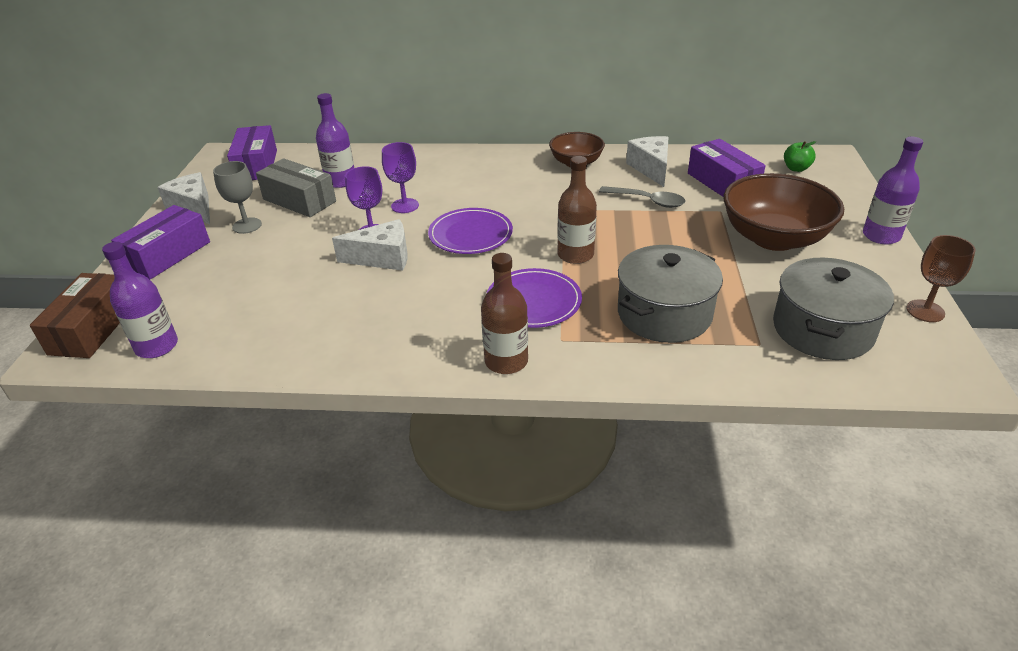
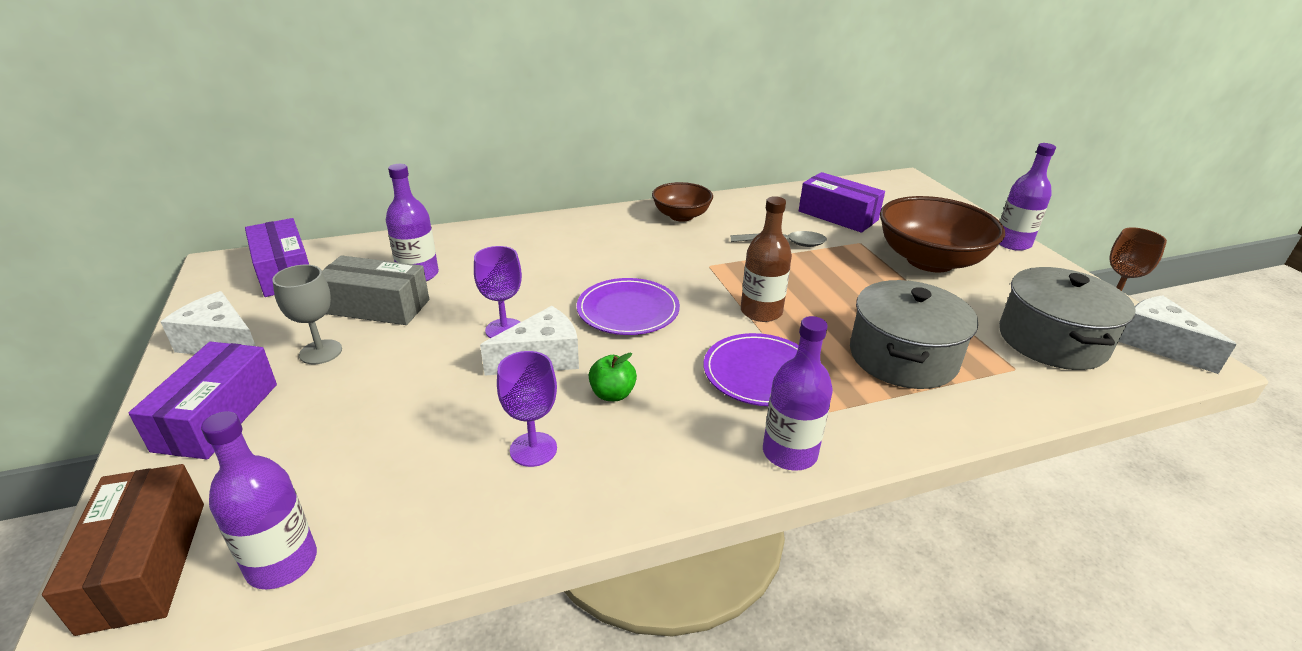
camera: 25 degrees left, 5 degrees down
(405, 206) = (523, 291): purple goblet -> purple goblet (533, 449)
(506, 361) = (789, 453): brown bottle -> purple bottle
(651, 168) = (760, 211): white cheese -> white cheese (1157, 344)
(796, 168) = (888, 194): green apple -> green apple (612, 394)

